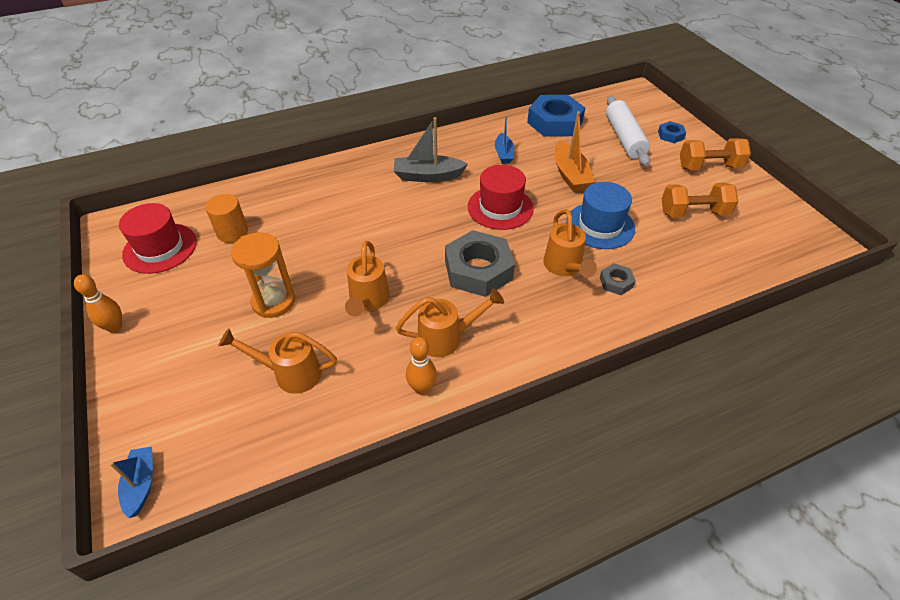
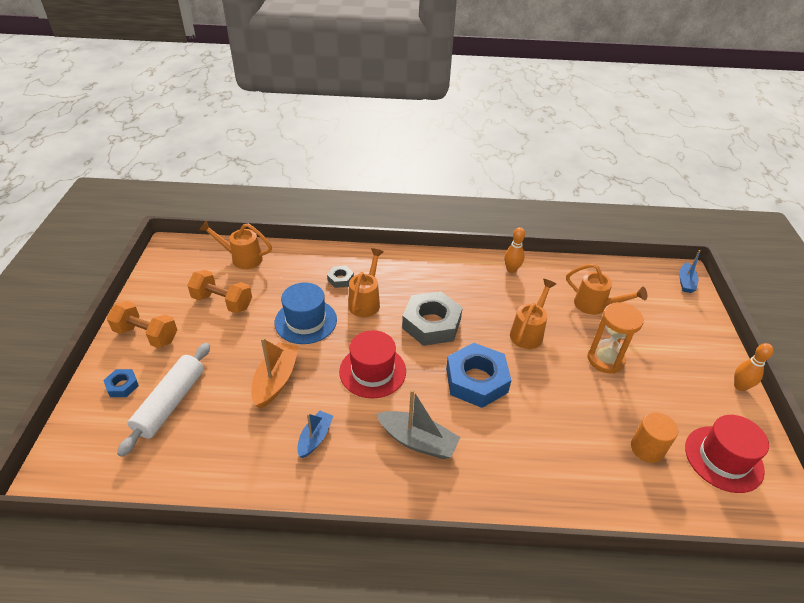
camera: 155 degrees left, 5 degrees down
(447, 338) = (481, 289): orange watering can -> orange watering can (241, 258)
(554, 122) = (212, 464): blue nut -> blue nut (476, 380)

